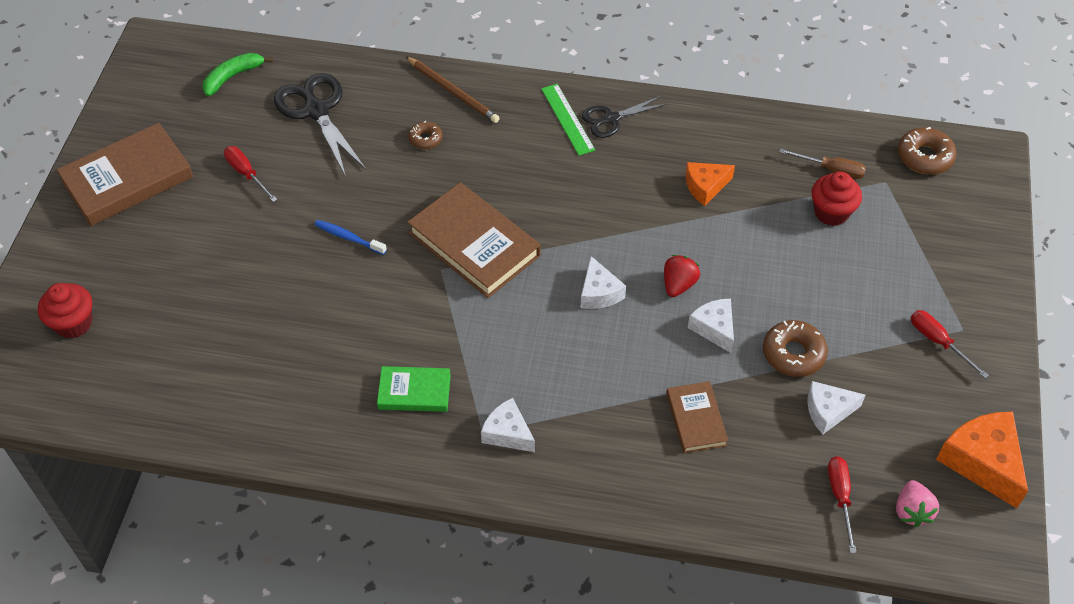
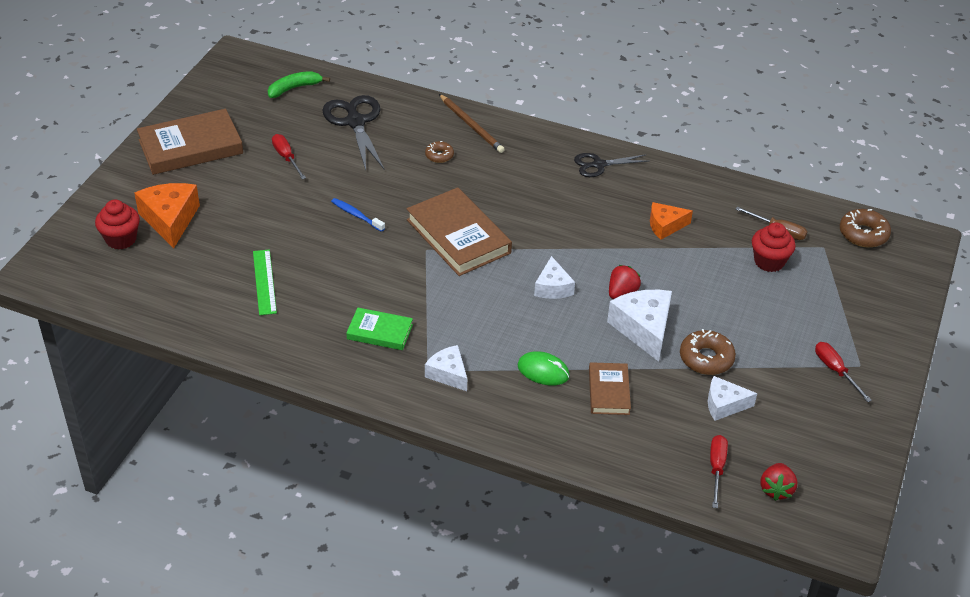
camera: 10 degrees right, 10 degrees down
(568, 119) = (562, 159): green ruler -> green ruler (264, 282)
(615, 407) = (543, 371): none -> green mouse
(714, 328) = (643, 329): white cheese -> white cheese, size x1.60
(912, 511) = (776, 489): pink strawberry -> red strawberry
(982, 462) = (848, 465): orange cheese -> orange cheese (170, 220)

